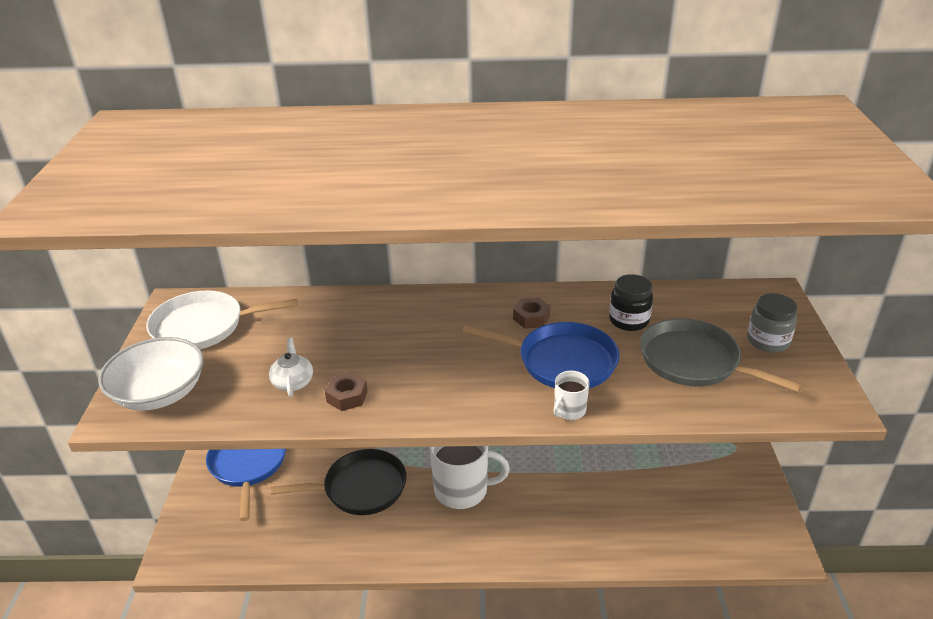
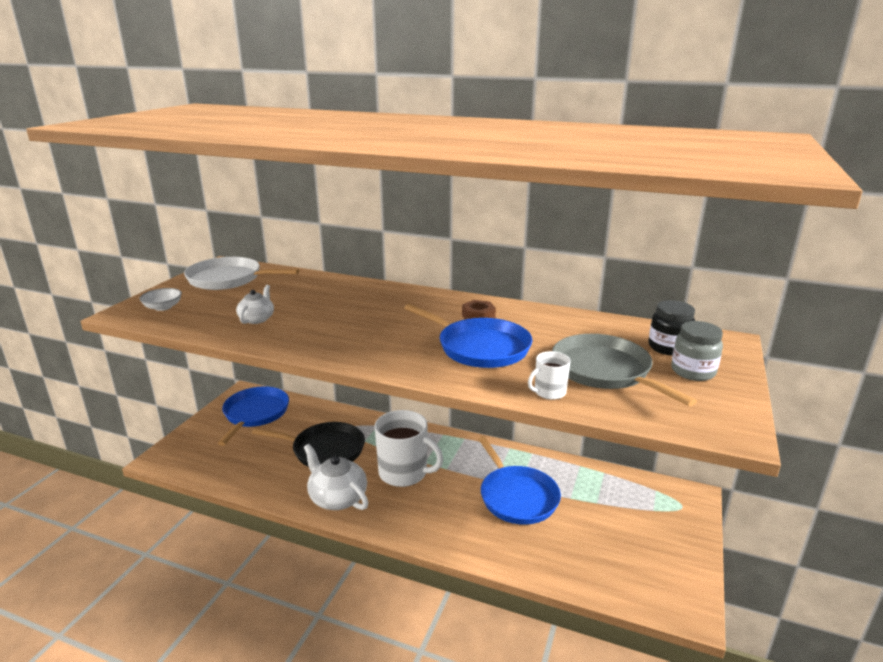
camera: 20 degrees right, 10 degrees down
(160, 393) = (163, 307): white bowl -> white bowl, size x0.50
(347, 396) = (287, 334): brown nut -> none
(410, 541) = (337, 498): none -> white teapot
(569, 410) = (457, 379): white mug -> white mug (549, 392)
(587, 483) = (517, 497): none -> blue pan
(629, 320) = (564, 333): black jar -> black jar (668, 347)

